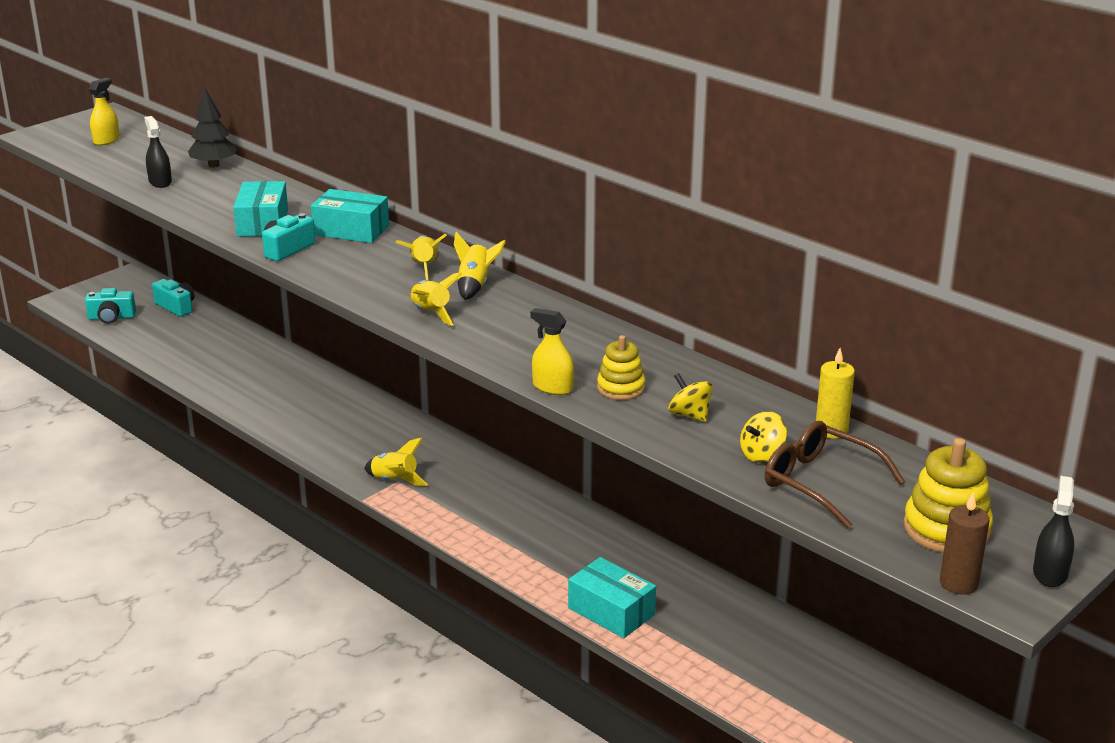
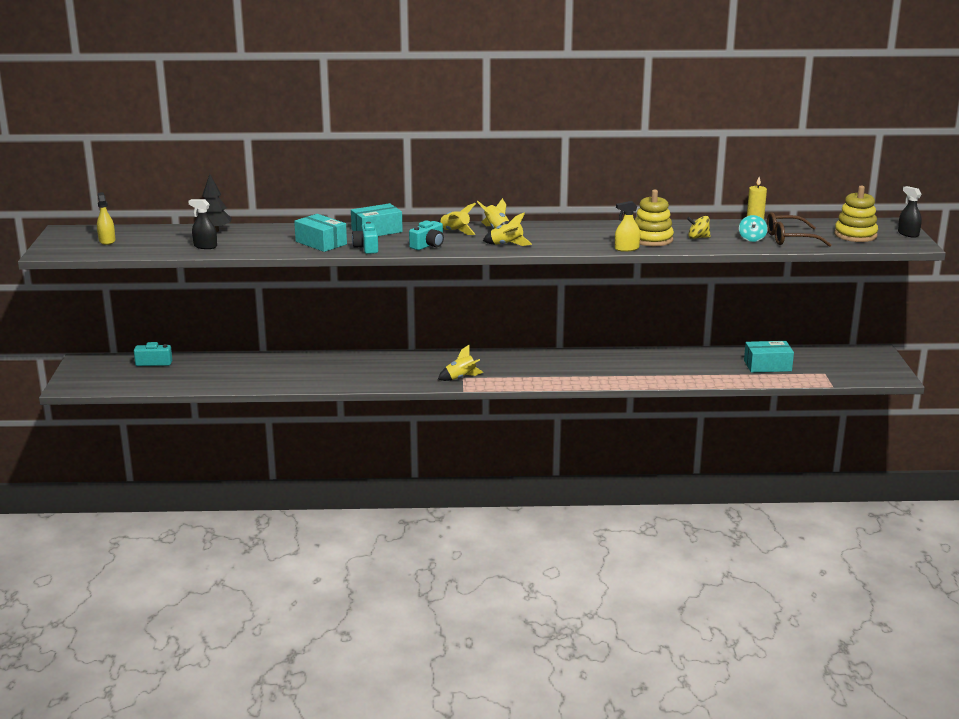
camera: 45 degrees left, 5 degrees down
(111, 317) = (123, 382): turquoise camera -> turquoise camera (428, 245)
(611, 611) = (656, 377): turquoise box -> turquoise box (767, 366)
(621, 388) = (652, 239): yellow stacking toy -> yellow stacking toy, size x1.54
(762, 454) = (752, 239): yellow spinning top -> turquoise spinning top
(958, 583) = (892, 246): brown candle -> none

